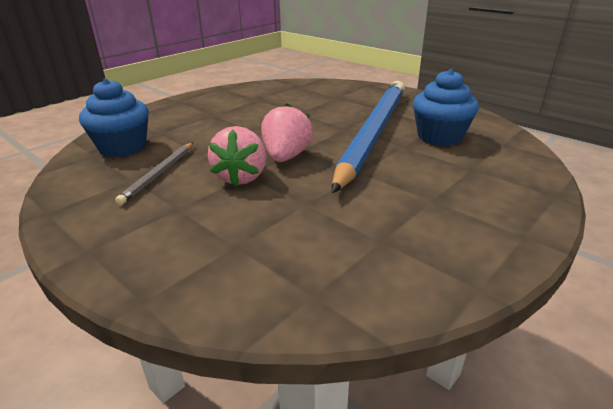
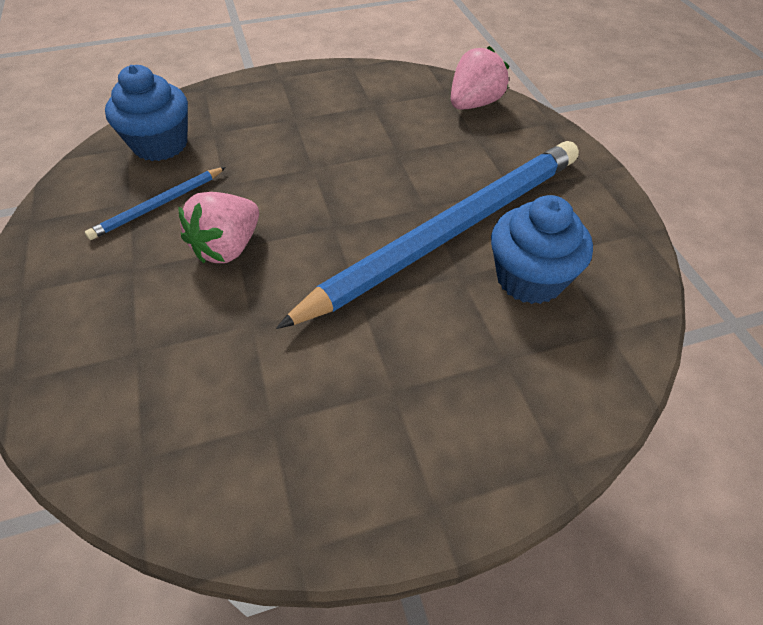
camera: 30 degrees right, 20 degrees up
(159, 174) = (158, 205): grey pencil -> blue pencil
(286, 157) = (304, 233): pink strawberry -> pink strawberry (474, 104)

